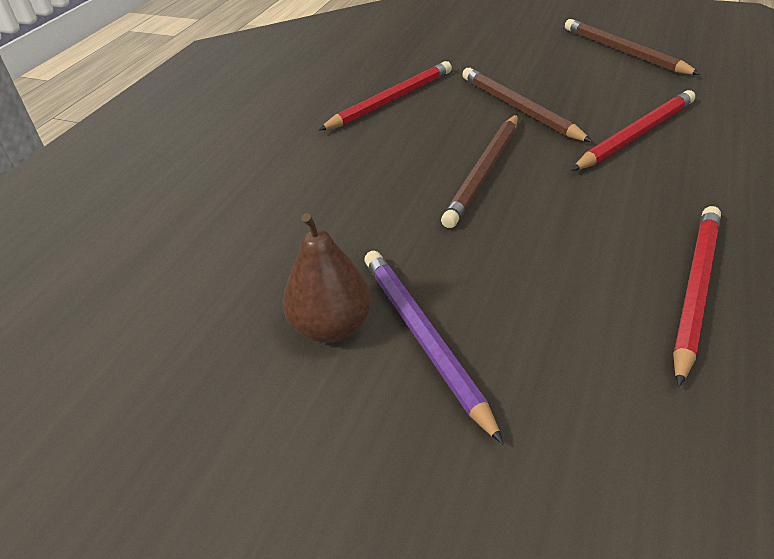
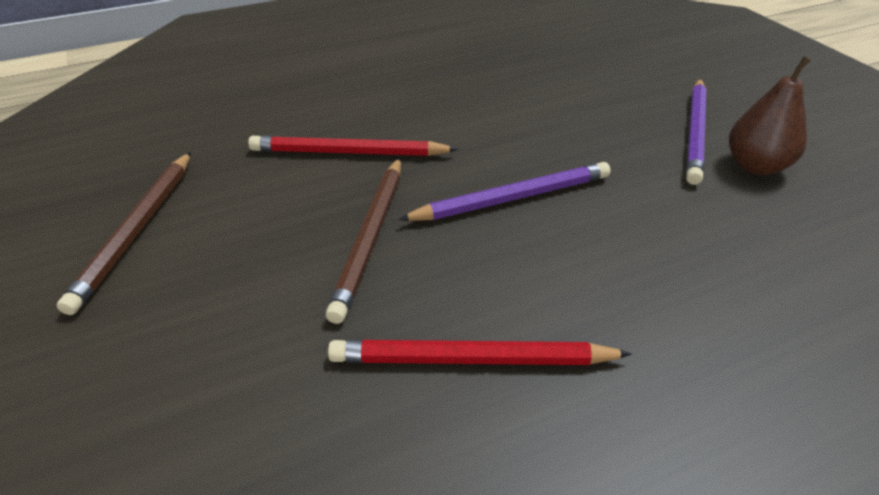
camera: 140 degrees left, 0 degrees up
(484, 172) = (512, 198): brown pencil -> purple pencil
(695, 290) = (511, 78): red pencil -> none

